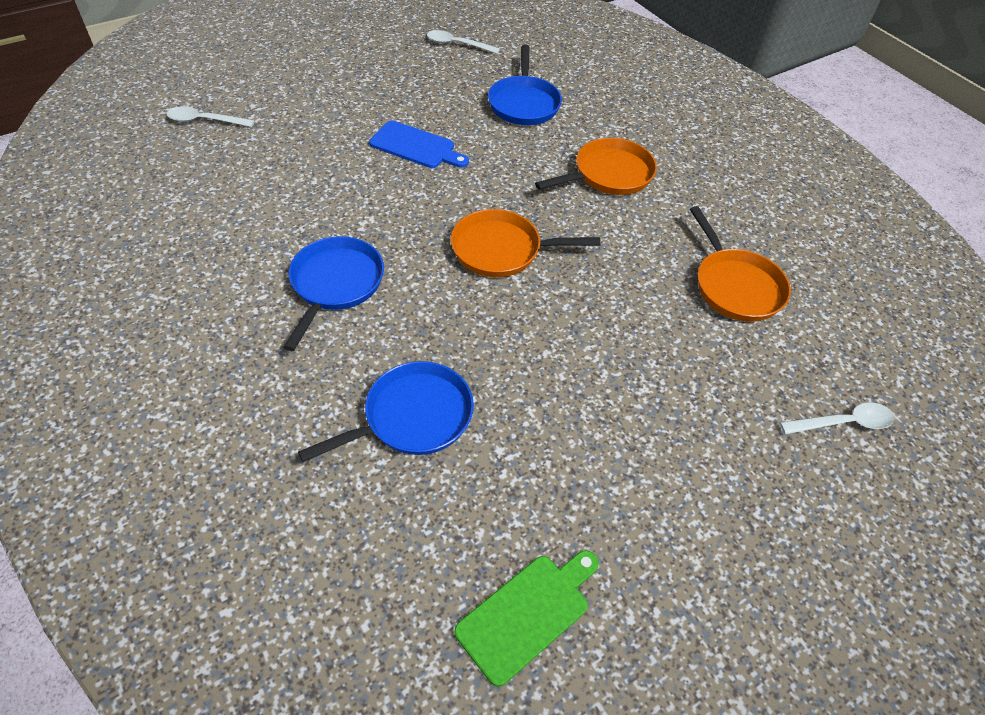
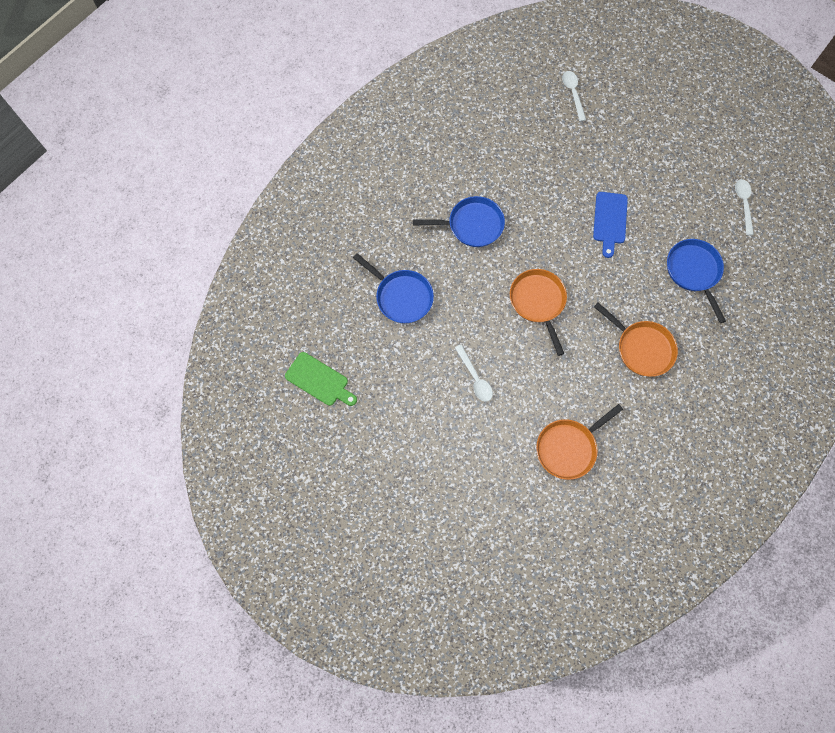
camera: 75 degrees right, 20 degrees up
(524, 103) = (694, 272): blue pan -> blue pan turned 90 degrees clockwise
(843, 423) = (483, 521): white spoon -> white spoon (475, 378)

